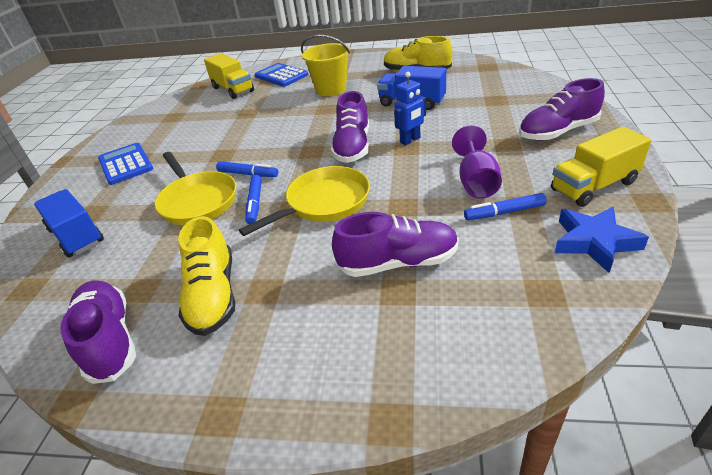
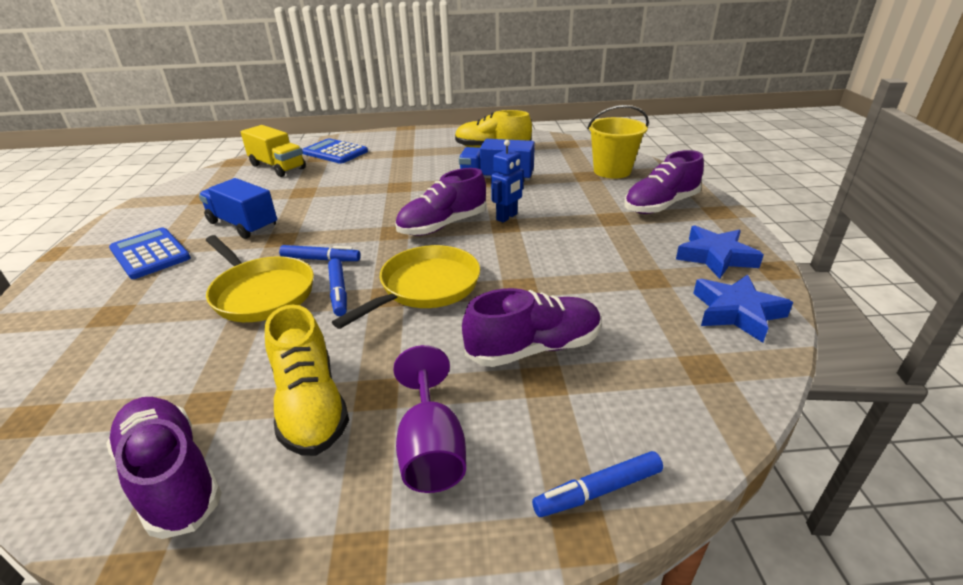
camera: 15 degrees left, 5 degrees down
(76, 236) = (94, 345): blue truck -> blue truck (243, 225)
(331, 89) = (399, 166): yellow bucket -> yellow bucket (612, 171)
(353, 147) = (442, 225): purple shoe -> purple shoe turned 60 degrees clockwise
(476, 182) = (593, 257): purple goblet -> purple goblet (431, 449)
(504, 212) = (634, 287): blue marker -> blue marker (598, 491)
(593, 186) = (715, 257): yellow truck -> blue star

